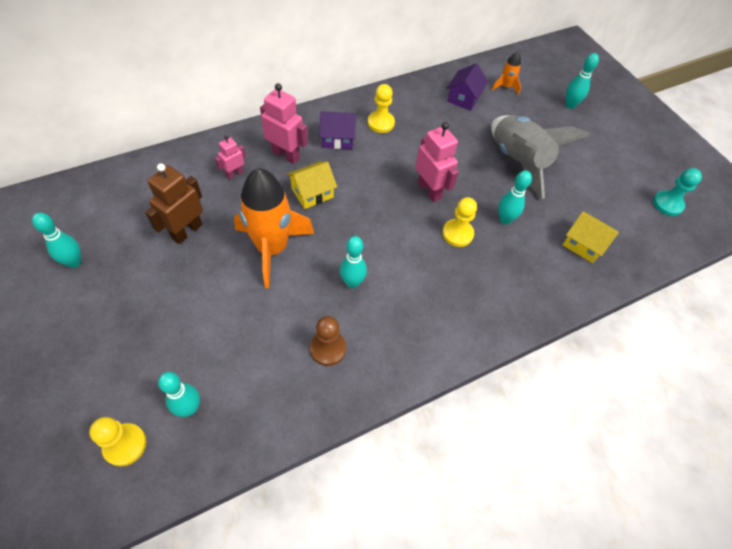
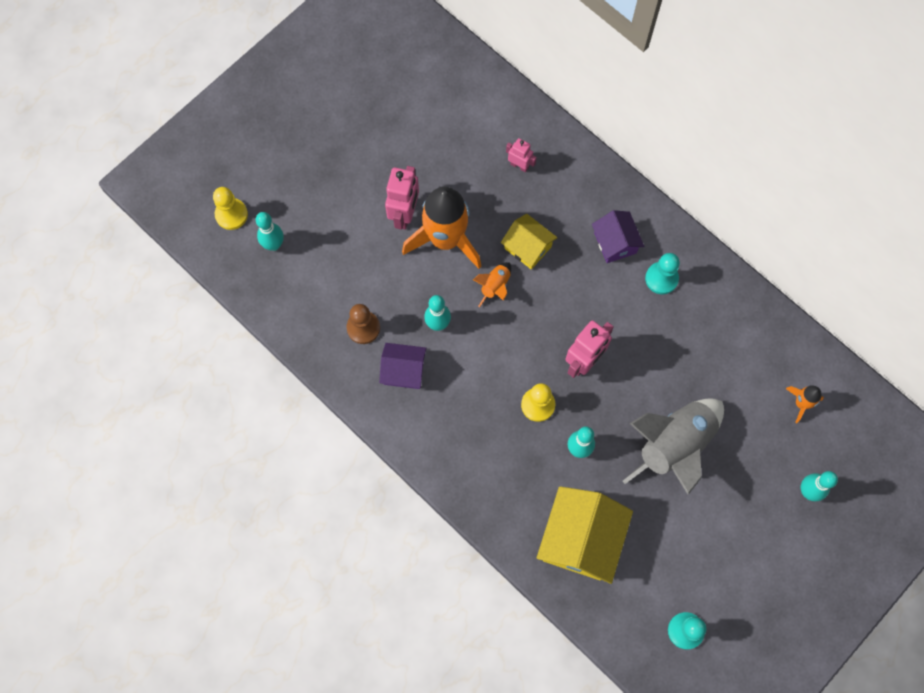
camera: 75 degrees right, 15 degrees up
(74, 262) = (364, 88): turquoise bowling pin -> none
(187, 231) = (433, 158): brown robot -> none
(286, 155) = (566, 202): pink robot -> pink robot (404, 214)
(336, 227) = (495, 286): none -> orange rocket
(381, 123) = (661, 278): yellow pawn -> turquoise pawn
(464, 98) = (753, 358): purple house -> purple house (404, 371)
(583, 244) = (581, 539): yellow house -> yellow house, size x1.74

